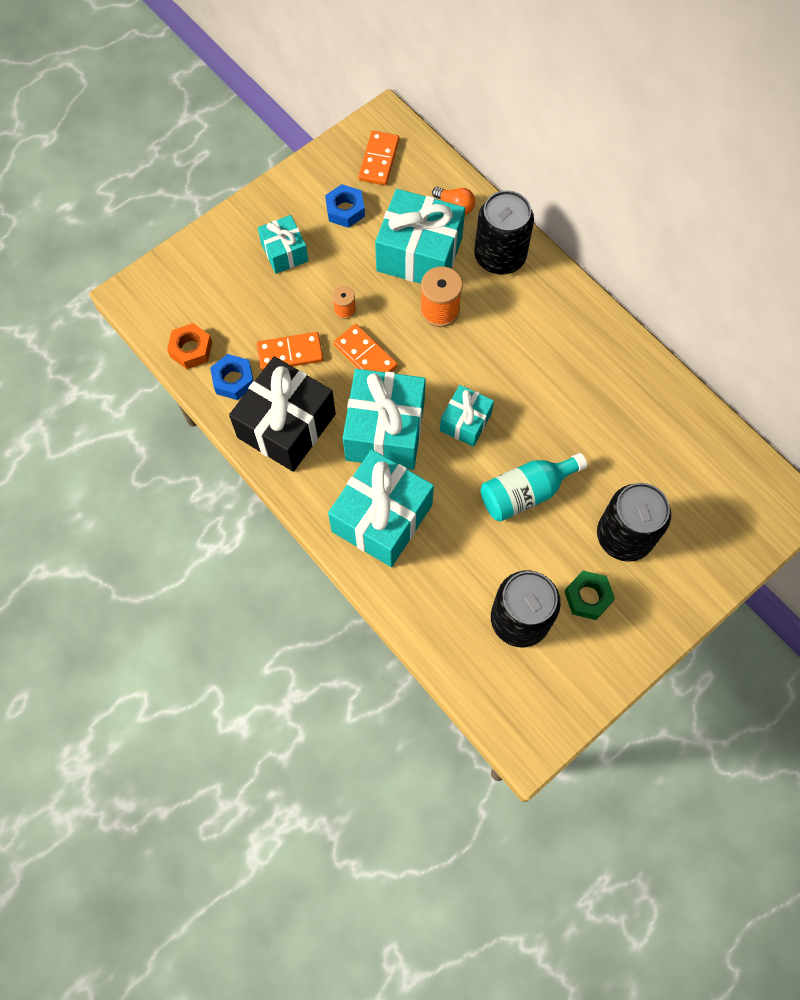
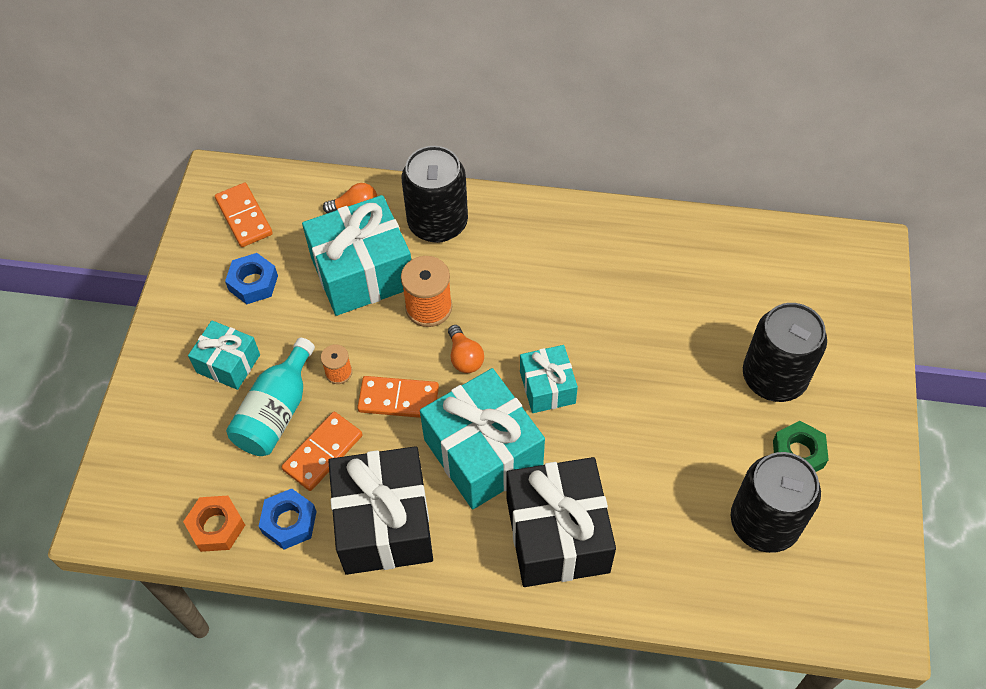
camera: 40 degrees left, 10 degrees down
(382, 518) = (557, 535): turquoise gift -> black gift
(431, 361) = (464, 357): none -> orange light bulb
(526, 493) = (659, 407): turquoise bottle -> turquoise bottle (276, 412)

